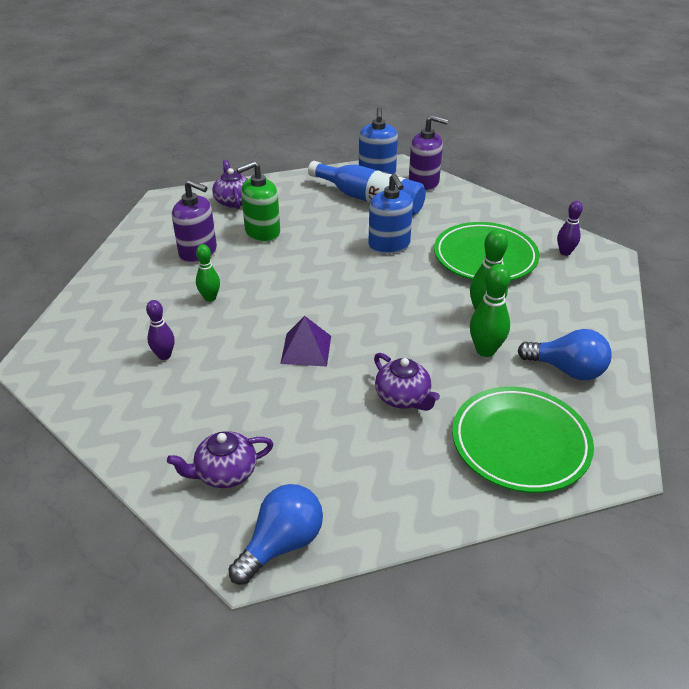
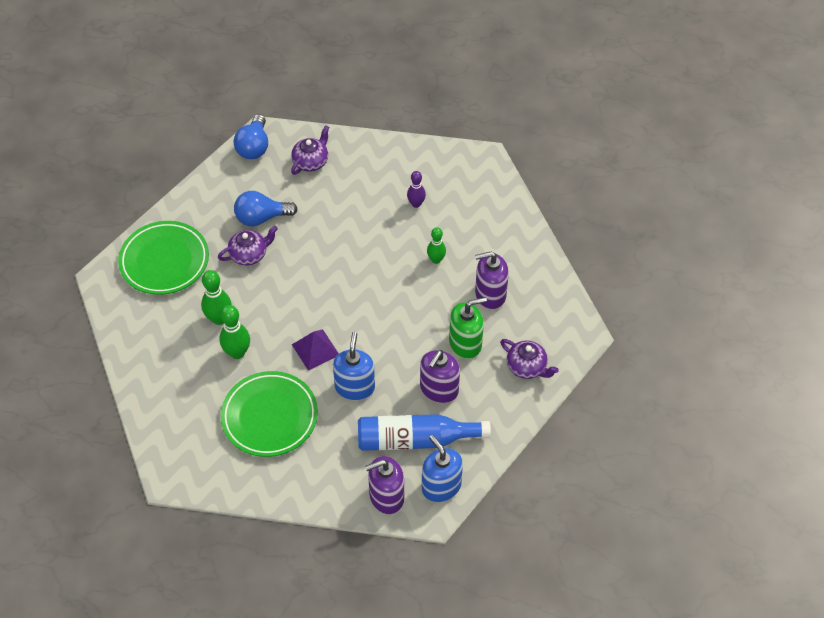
camera: 145 degrees right, 15 degrees up
(262, 232) = (465, 343): green soap dispenser -> green soap dispenser turned 45 degrees clockwise
(306, 349) = (335, 255): purple pyramid -> purple pyramid (315, 349)
(319, 217) = (439, 389): none -> purple soap dispenser
(389, 245) = (355, 387): blue soap dispenser -> blue soap dispenser turned 60 degrees clockwise
(403, 397) = (249, 254): purple teapot -> purple teapot turned 135 degrees clockwise
(565, 252) = (207, 462): purple bowling pin -> none
(567, 370) = (158, 331): blue light bulb -> blue light bulb (261, 218)

